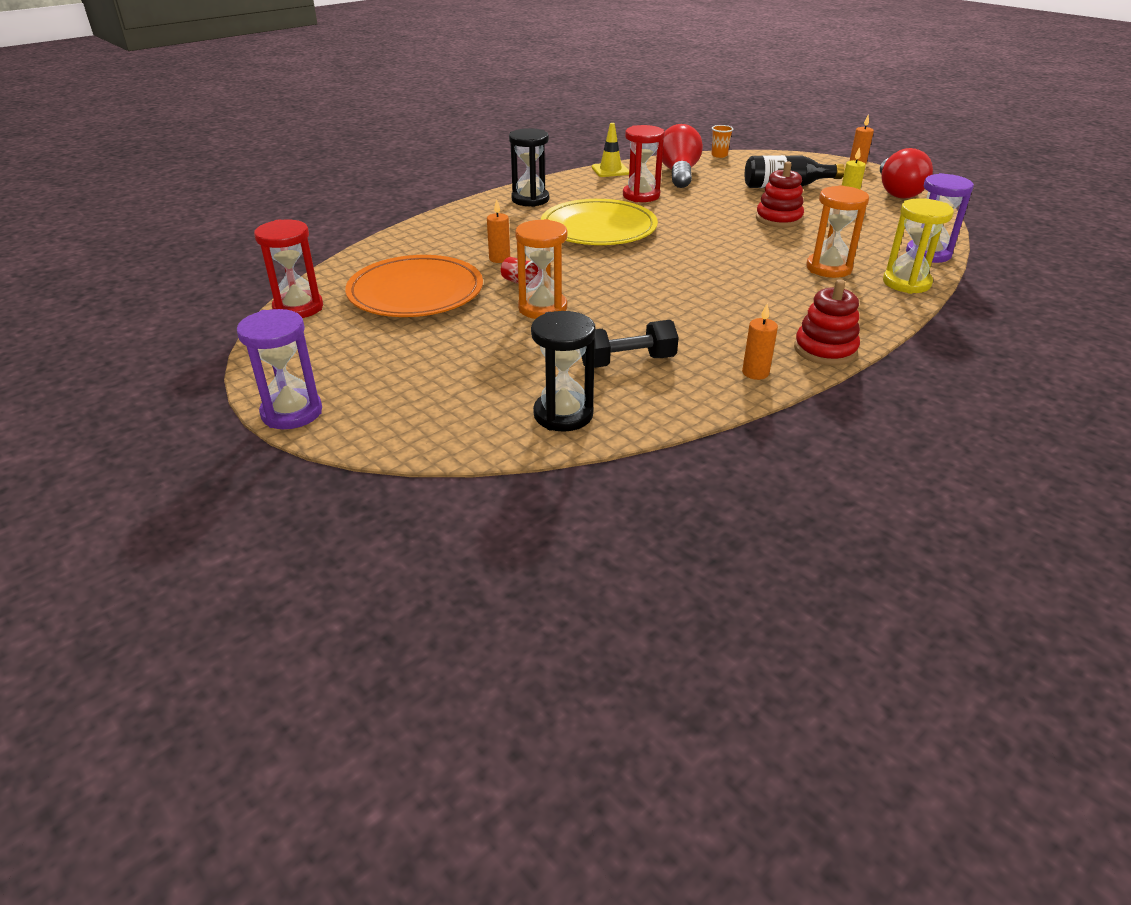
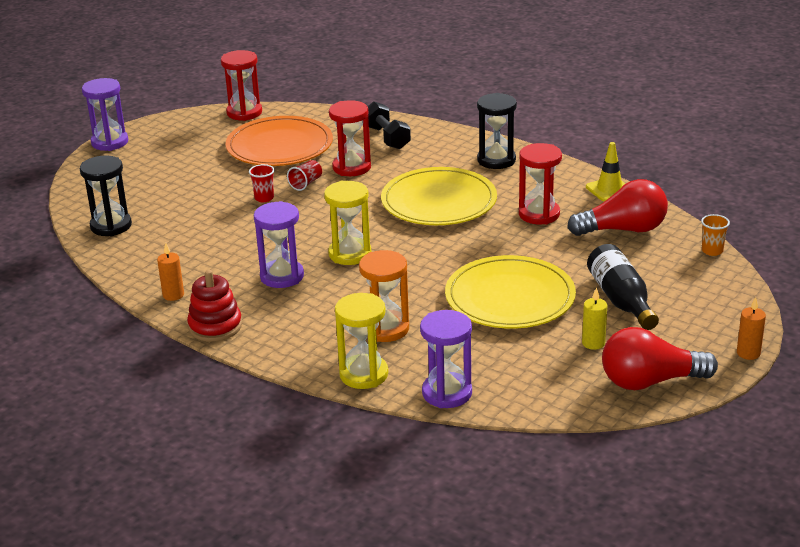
camera: 80 degrees right, 5 degrees down
(499, 259) = (351, 167): orange candle -> red hourglass
(542, 308) = (264, 198): orange hourglass -> red cup
(627, 362) = (184, 241): black dumbbell -> black dumbbell (387, 137)
(687, 273) = (350, 254): none -> yellow hourglass
(725, 308) = (282, 276): none -> purple hourglass
(778, 219) = (510, 297): red stacking toy -> yellow plate

